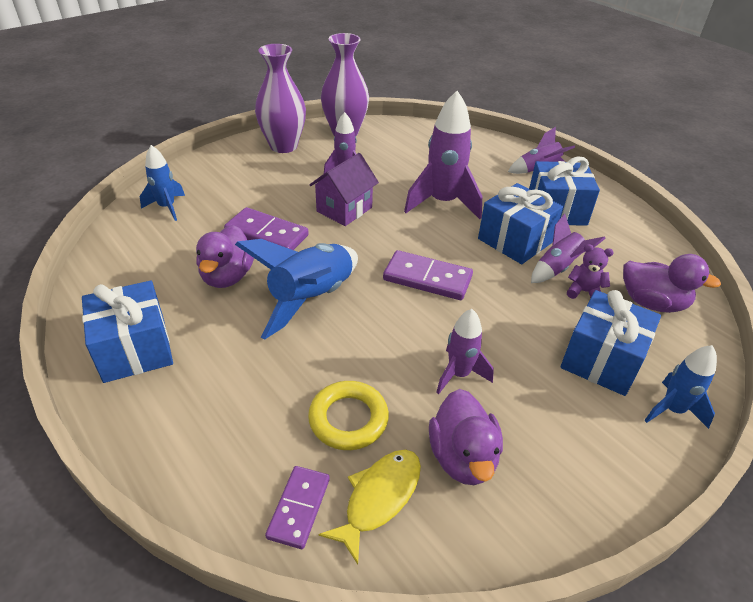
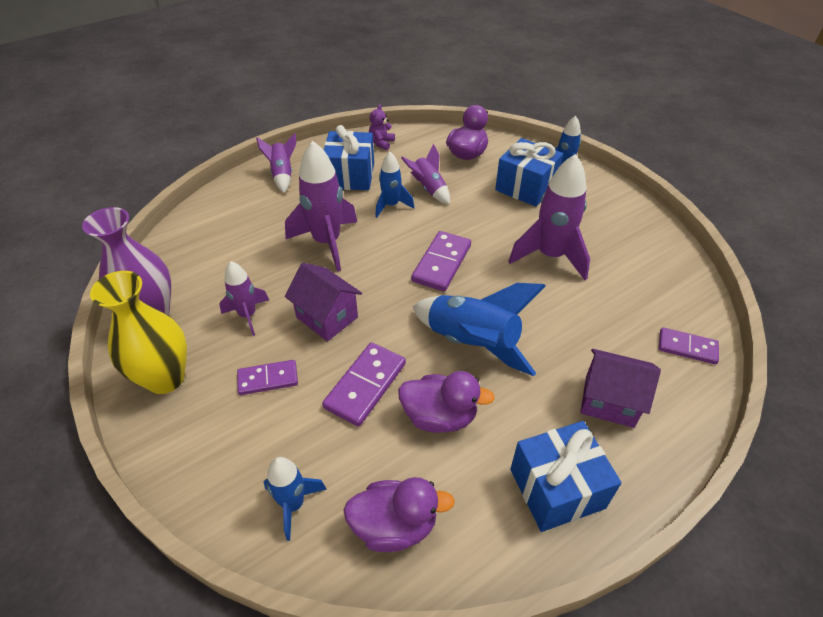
camera: 85 degrees left, 5 degrees up
(224, 404) = (609, 401): none -> purple house
(278, 187) = (268, 379): none -> purple domino
(283, 146) = (165, 378): purple vase -> yellow vase
(348, 419) = (605, 319): yellow ring -> none
(379, 498) = (666, 305): yellow fish -> none
(459, 374) = (550, 256): purple rocket -> purple rocket, size x1.73
(462, 457) = (622, 262): purple duck -> purple duck (394, 526)
(515, 240) = (391, 205): blue gift -> blue rocket
(584, 292) = (456, 181): purple teddy bear -> purple teddy bear (381, 143)

